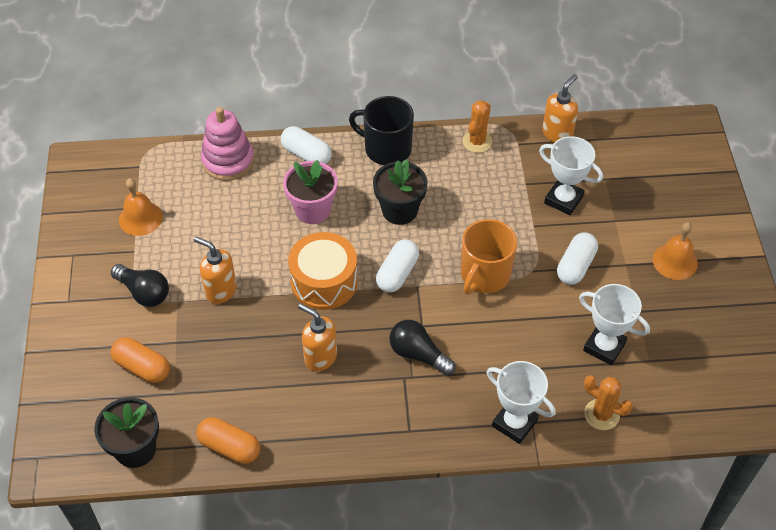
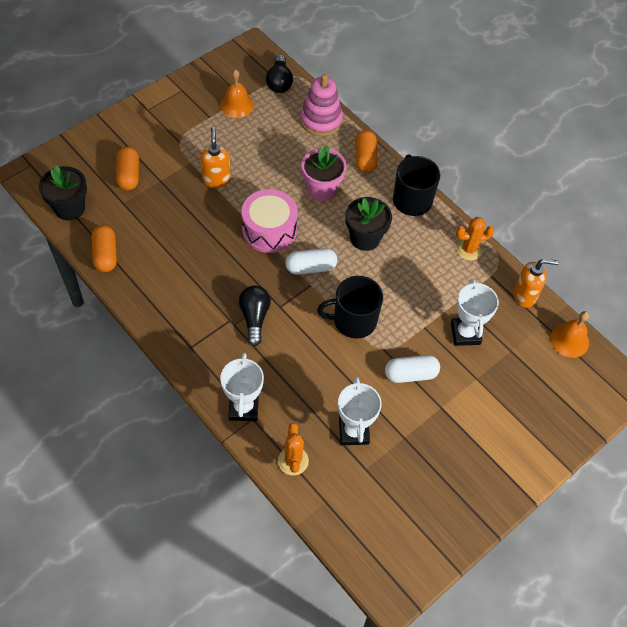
camera: 50 degrees right, 5 degrees up
(144, 292) = (183, 142): black light bulb -> black light bulb (279, 82)
(306, 154) = (365, 158): white capsule -> orange capsule
(320, 357) = (208, 263): orange soap dispenser -> none
(324, 281) = (269, 230): orange drum -> pink drum
(484, 275) = (353, 320): orange mug -> black mug
(675, 261) = (473, 440): orange bell -> orange bell (569, 340)

